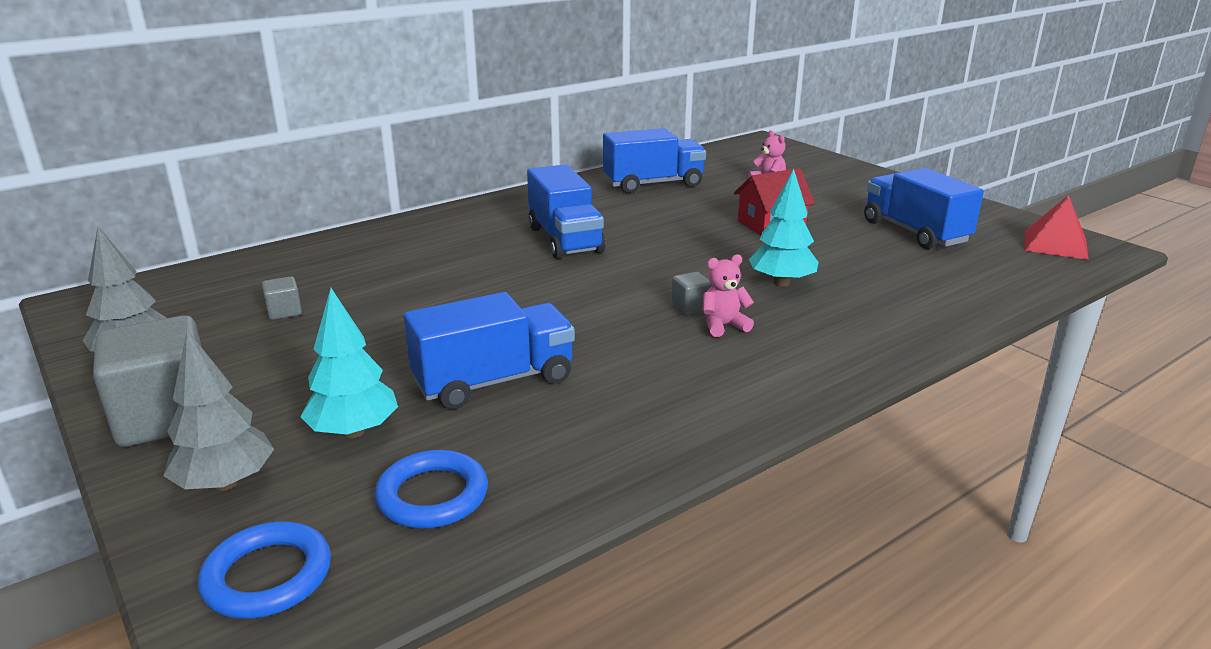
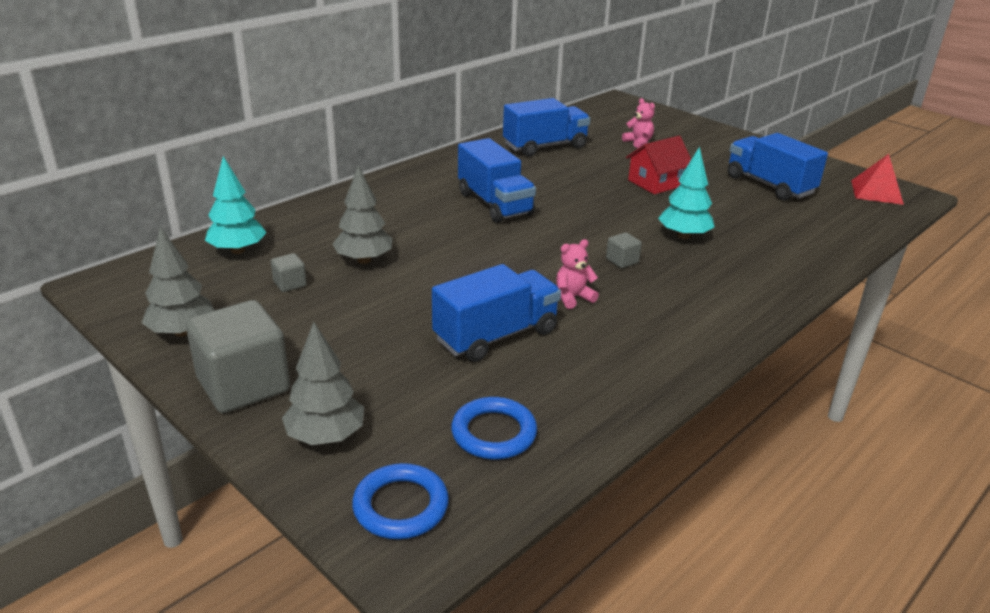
camera: 10 degrees left, 5 degrees up
(354, 431) = (405, 386): turquoise tree -> turquoise tree (238, 250)
(382, 291) = (364, 260): none -> grey tree
(723, 326) = (653, 276): pink teddy bear -> pink teddy bear (573, 297)

